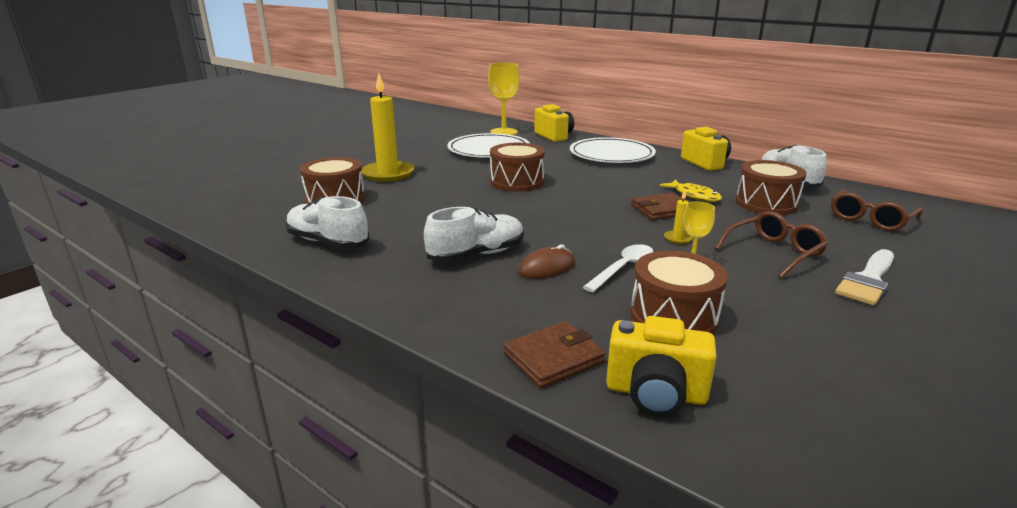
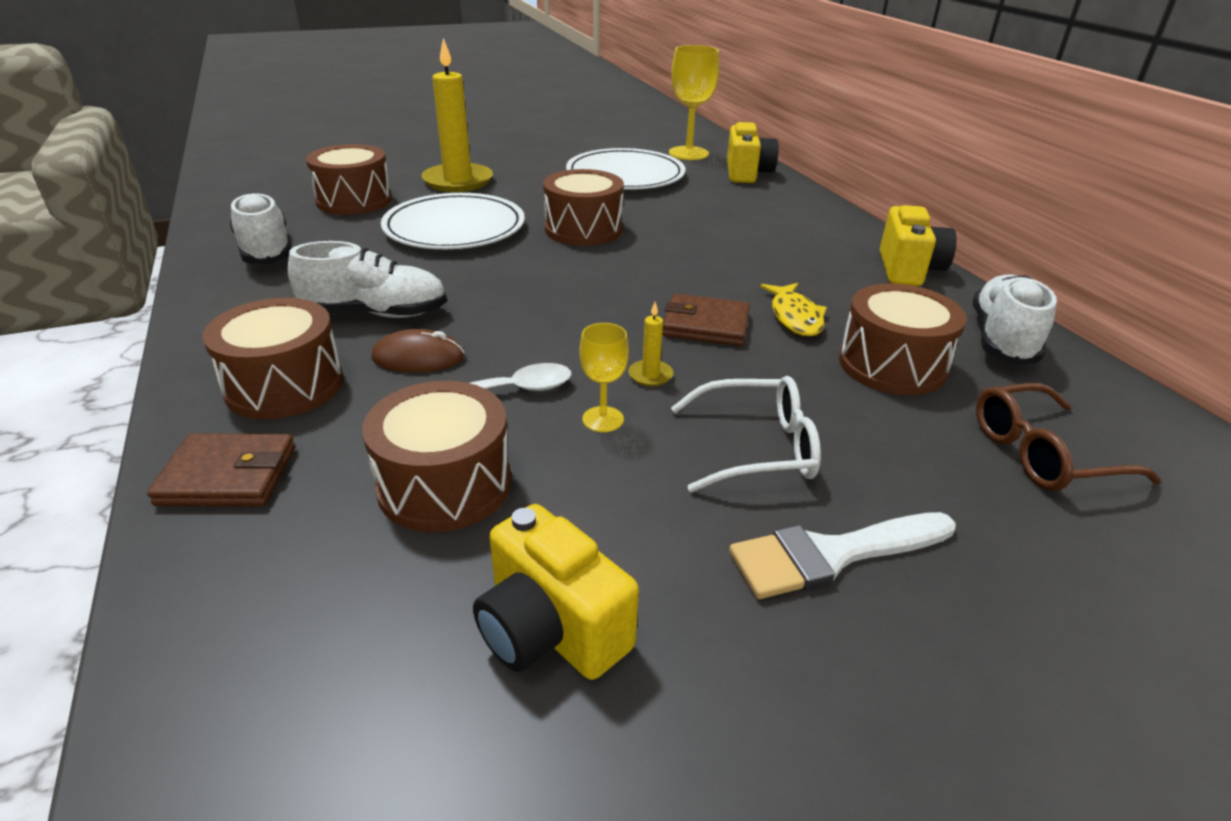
camera: 30 degrees right, 10 degrees up
(495, 306) = (284, 385): none -> brown drum
(611, 155) = (780, 221): white plate -> white plate (454, 228)
(655, 393) = (245, 574): yellow camera -> yellow camera (551, 629)
(774, 252) = (757, 448): brown glasses -> white glasses

